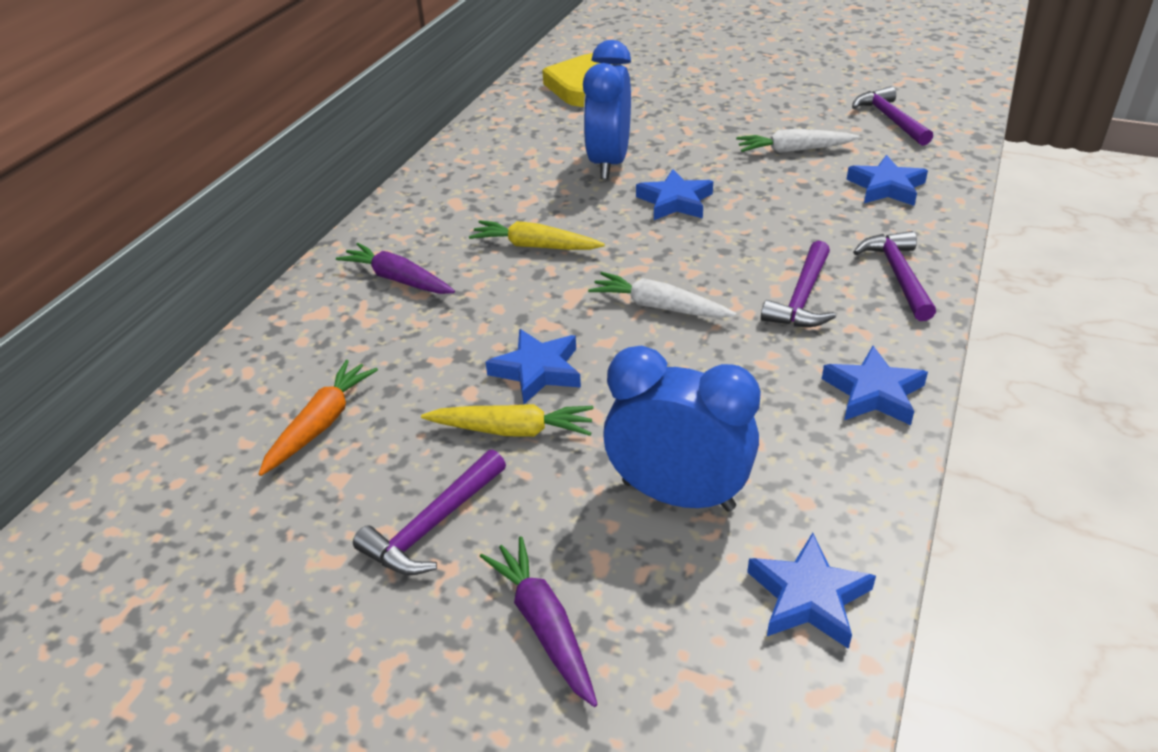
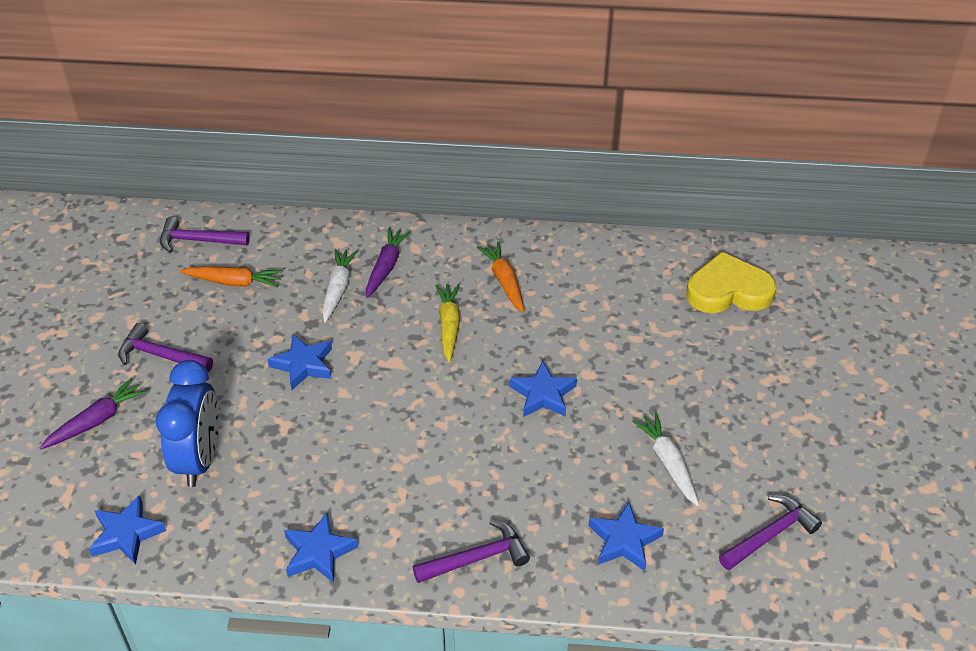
camera: 70 degrees right, 5 degrees up
(486, 200) = (504, 281): none -> orange carrot
(512, 430) = (244, 368): yellow carrot -> none
(609, 163) = (591, 339): blue clock -> none
(659, 307) = (391, 413): white carrot -> white carrot (338, 289)
(802, 298) = (426, 497): purple hammer -> purple hammer (198, 240)

